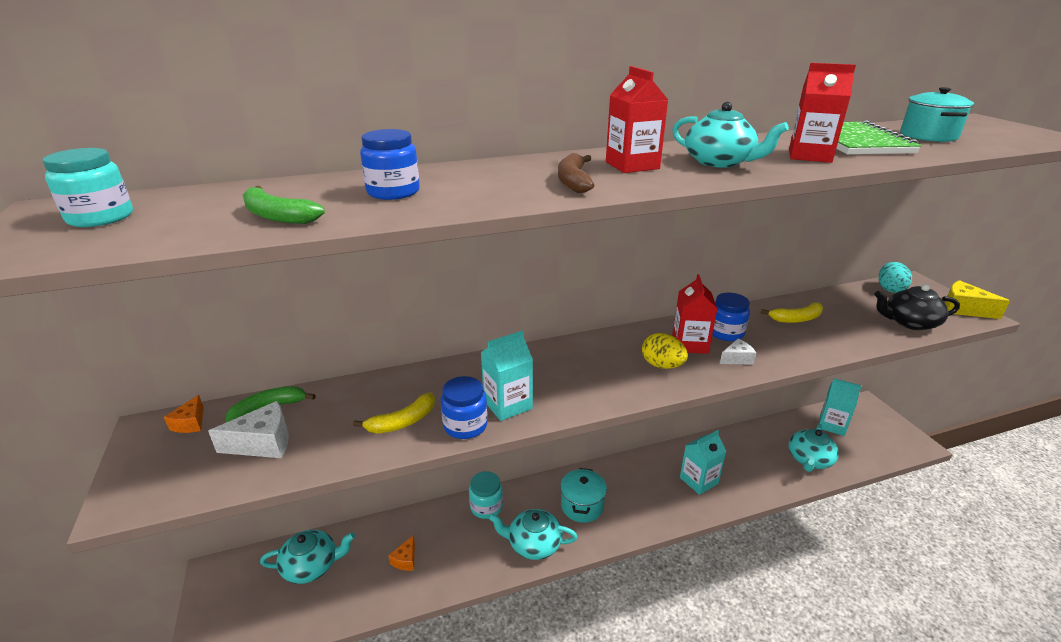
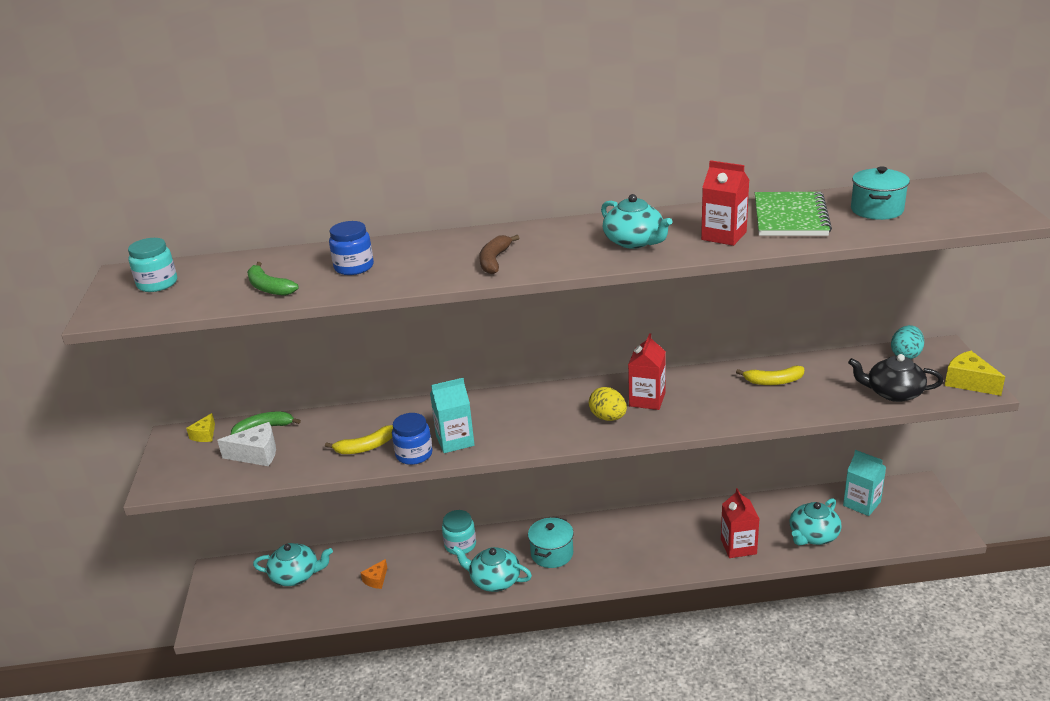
camera: 15 degrees right, 0 degrees up
(190, 423) = (204, 435): orange cheese -> yellow cheese
(632, 165) = (556, 243): red carton -> red carton (738, 546)
(698, 480) = (680, 543): turquoise carton -> none
(726, 333) = (690, 391): blue jar -> none
(737, 359) = (683, 417): white cheese -> none

